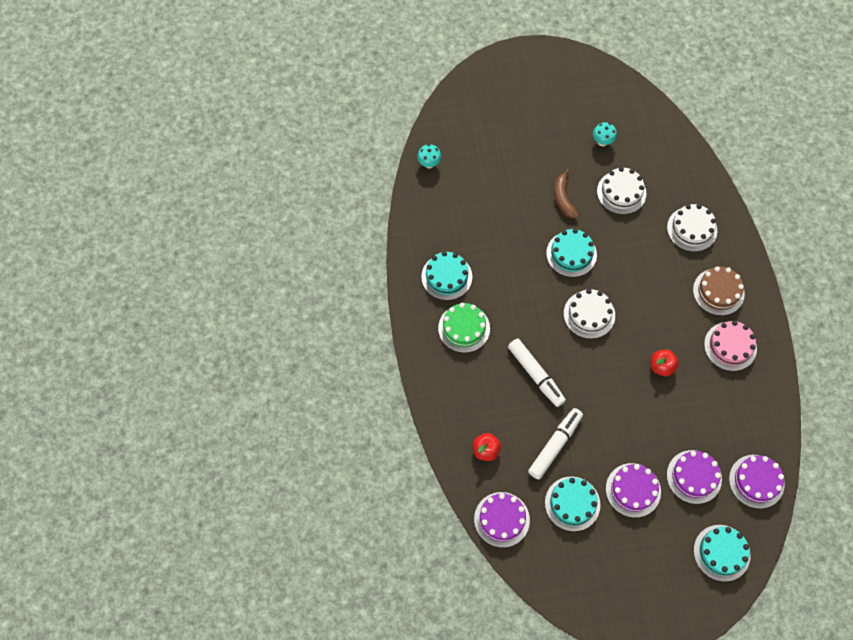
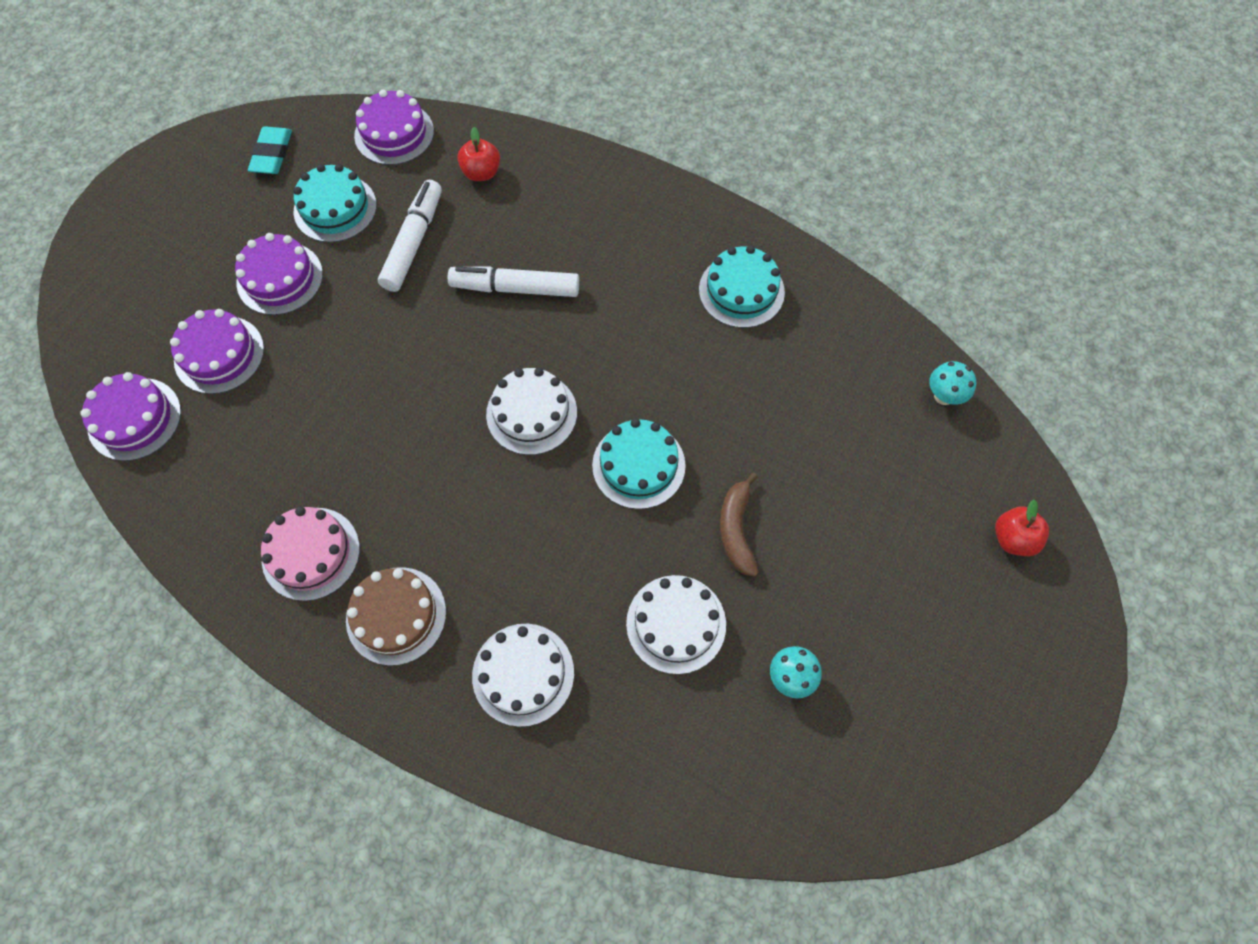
camera: 130 degrees right, 0 degrees up
(464, 328) = (651, 258): green cake -> none
(555, 445) = (413, 242): white marker -> white marker turned 150 degrees counterclockwise
(563, 198) = (736, 530): brown banana -> brown banana turned 120 degrees counterclockwise
(572, 572) = (272, 154): none -> turquoise eraser
(661, 366) = (377, 439): red apple -> red apple (1013, 538)
(721, 552) = (117, 308): turquoise cake -> none

